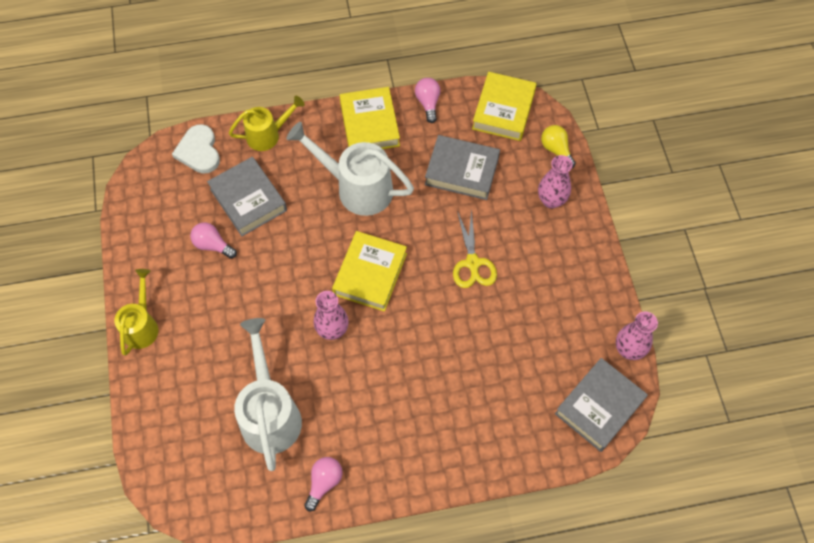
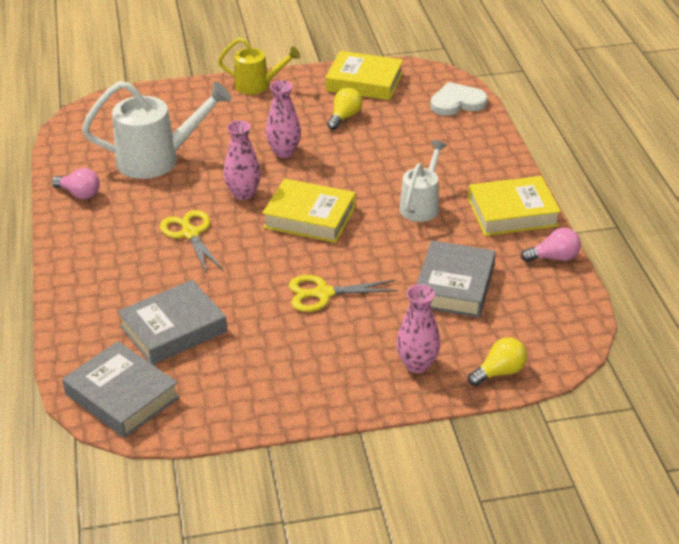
camera: 90 degrees right, 25 degrees down
(212, 245) = (344, 117): pink light bulb -> yellow light bulb
(248, 200) = (400, 135): grey book -> grey book (173, 329)
(268, 135) = (484, 143): yellow watering can -> none
(357, 188) = (421, 205): white watering can -> white watering can, size x0.62
(390, 372) = (190, 233): none -> yellow scissors
(503, 110) = (556, 323): yellow book -> yellow book (364, 82)
(628, 350) = (194, 428): pink vase -> pink vase (284, 152)

